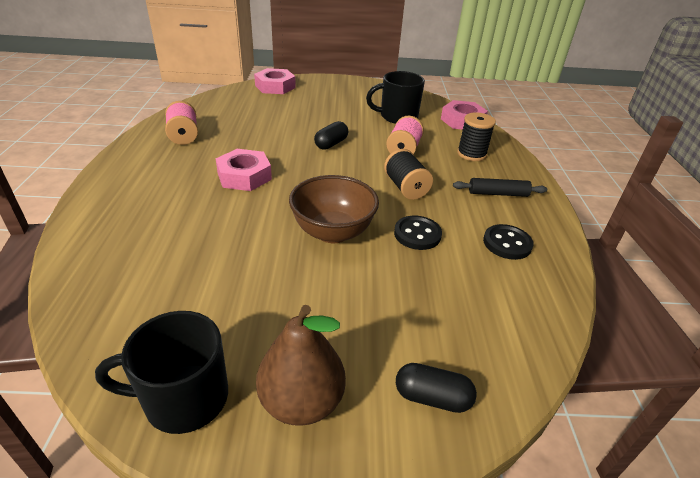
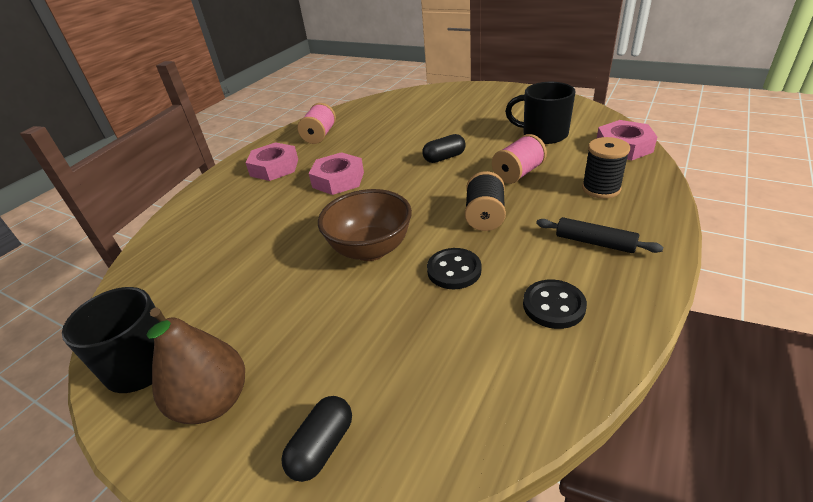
camera: 35 degrees right, 0 degrees up
(275, 86) = (437, 93): pink nut -> pink nut (274, 167)
(432, 397) = (322, 447): black capsule -> black capsule turned 75 degrees clockwise

